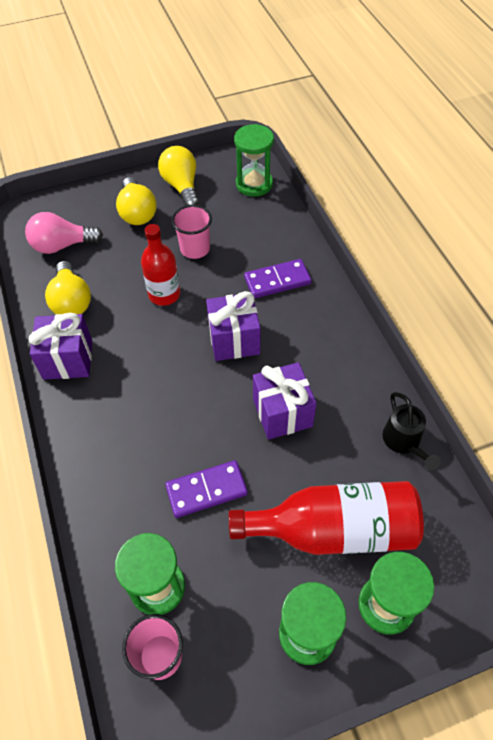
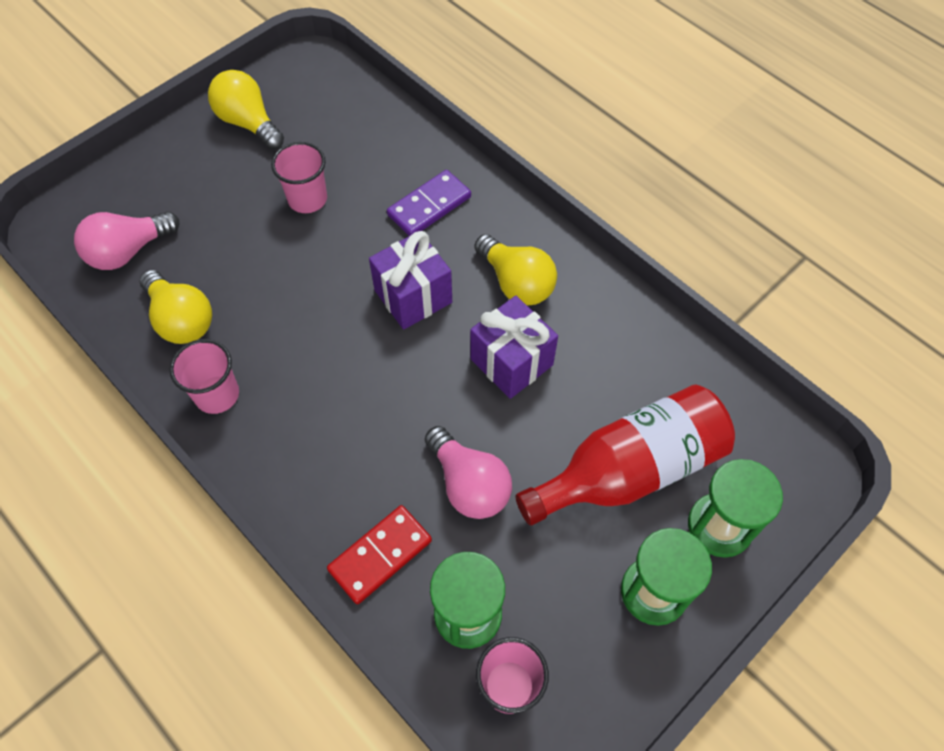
camera: 25 degrees left, 5 degrees up
(68, 359) = (217, 395): purple gift -> pink cup
(118, 516) = (380, 555): none -> red domino
(137, 212) = (207, 175): yellow light bulb -> yellow light bulb (516, 283)
(164, 294) = (298, 270): red bottle -> none
(206, 490) = (469, 484): purple domino -> pink light bulb
(254, 184) = (340, 91): green hourglass -> none
(404, 442) = (659, 344): black watering can -> none

